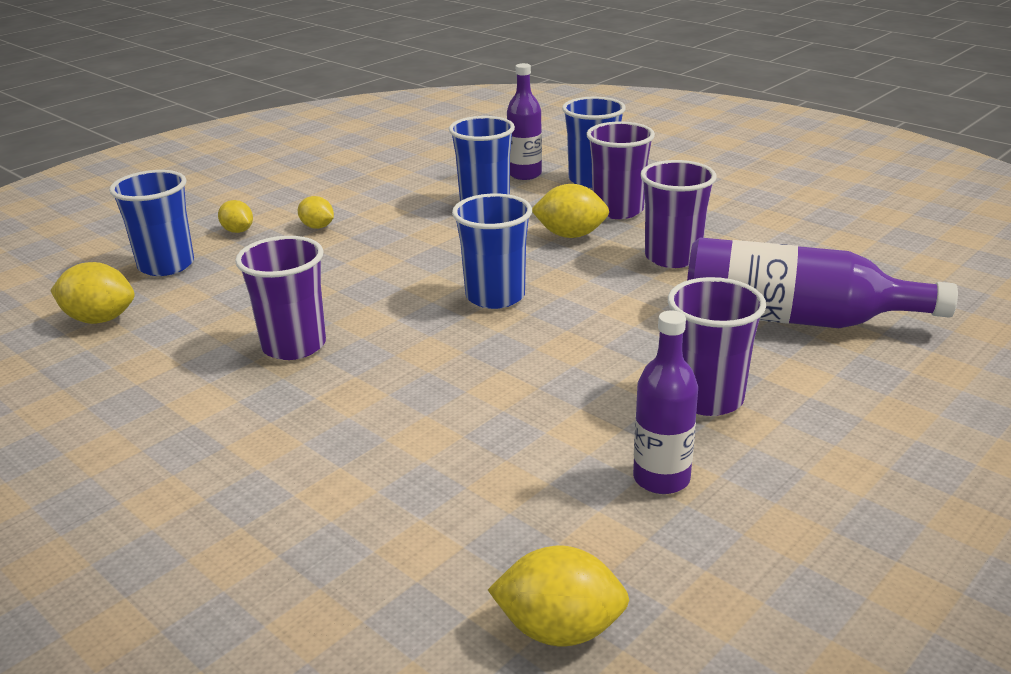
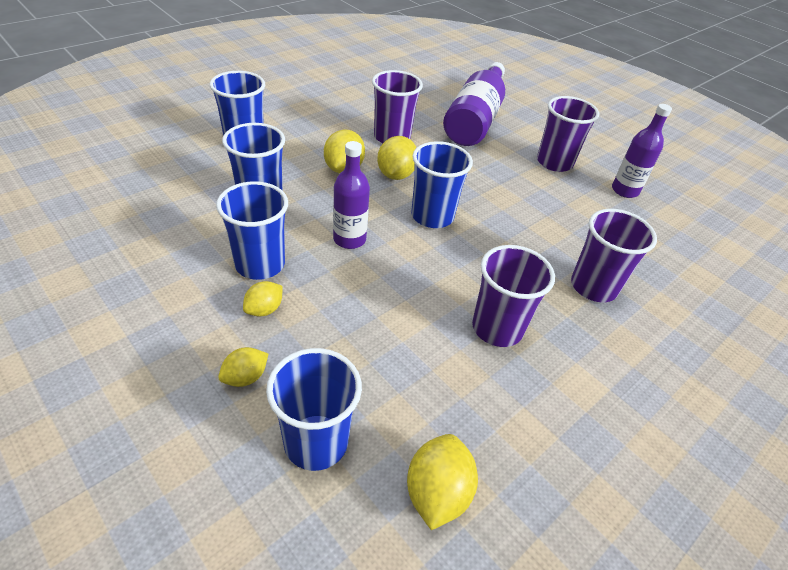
camera: 90 degrees left, 15 degrees up
(379, 216) = (260, 264): none -> blue cup
(525, 174) = (210, 170): purple bottle -> purple bottle (349, 239)
(559, 629) = (737, 239): yellow lemon -> yellow lemon (396, 175)
(618, 210) = (309, 142): purple cup -> purple cup (593, 287)

